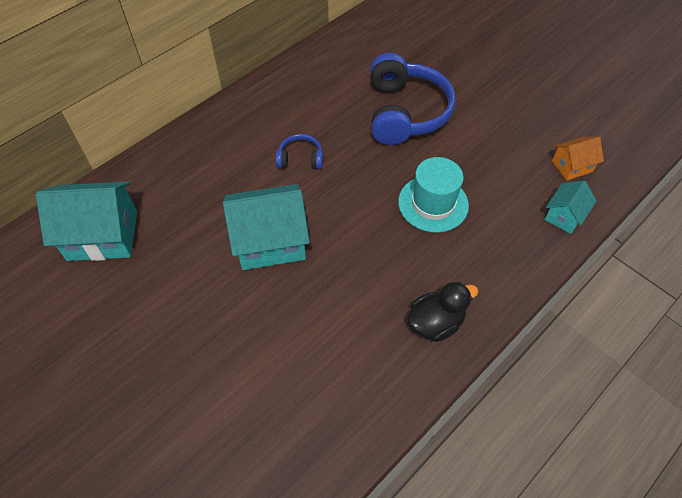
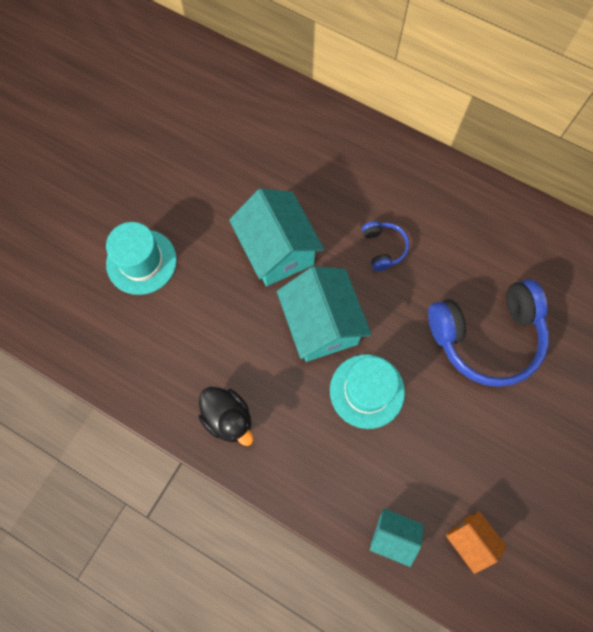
camera: 75 degrees right, 15 degrees up
(103, 236) = (246, 116): turquoise house -> turquoise house (321, 324)
(232, 376) = (141, 262): none -> turquoise hat

